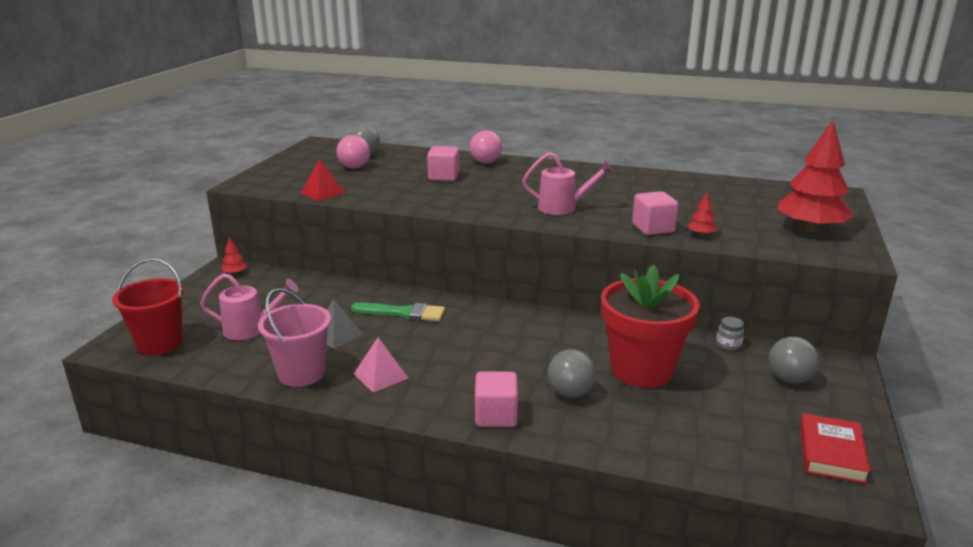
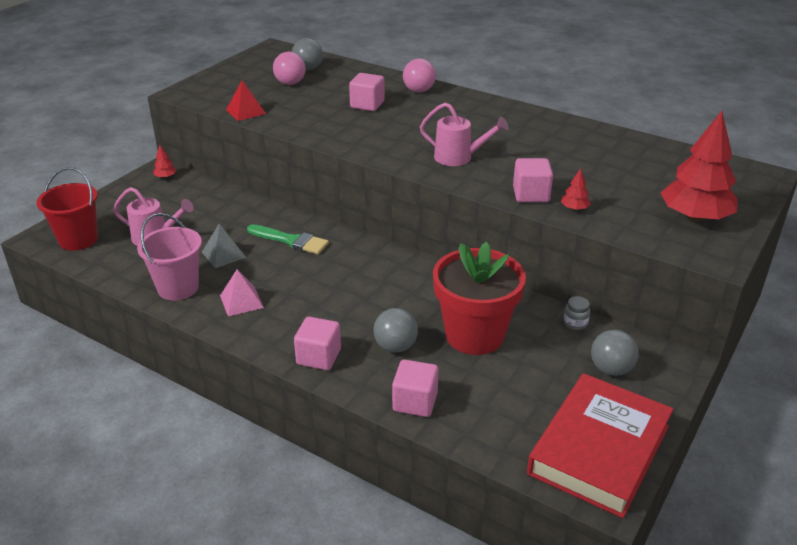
camera: 15 degrees right, 10 degrees up
(623, 441) = (415, 402): none -> pink cube
(831, 453) = (599, 450): red book -> red book, size x1.85

